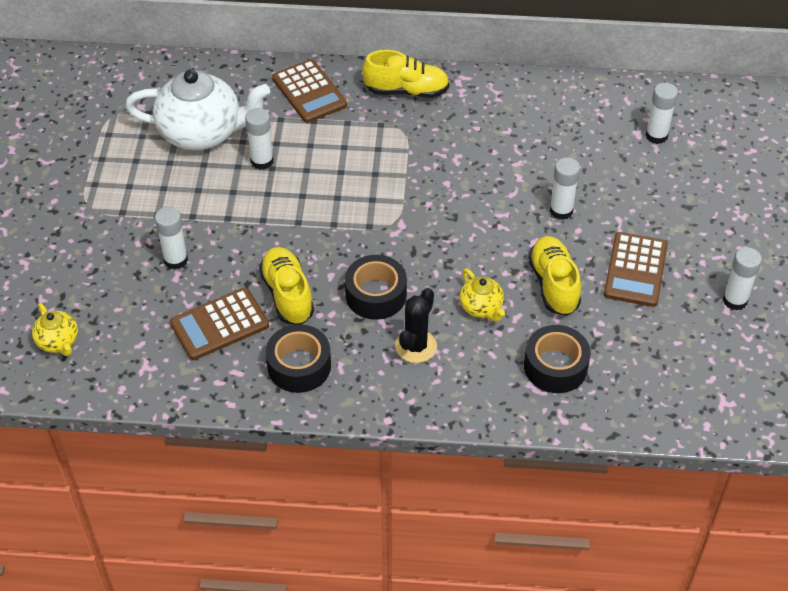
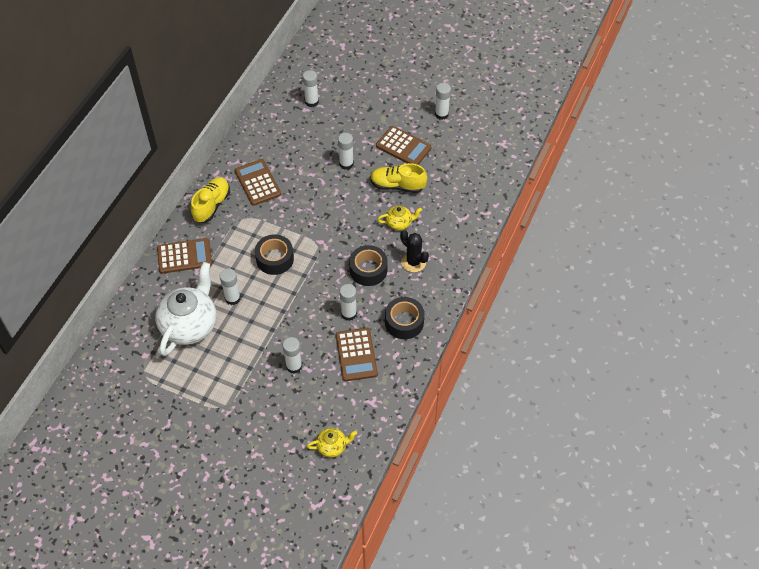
camera: 70 degrees left, 5 degrees up
(287, 295) = (349, 314): yellow shoe -> white glue stick
(471, 124) = (257, 183): none -> brown calculator
(555, 366) = (453, 204): black tape -> black tape (275, 259)

